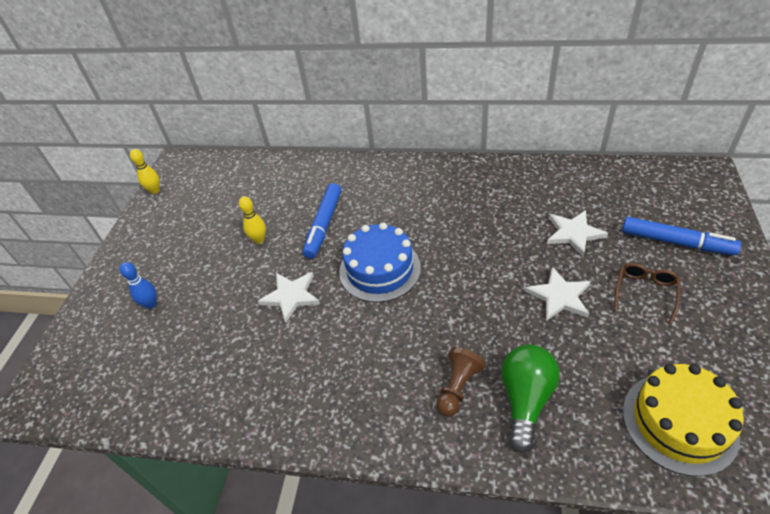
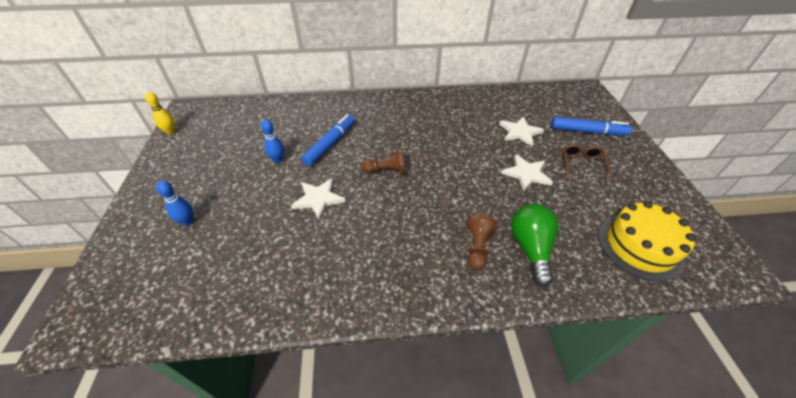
camera: 20 degrees left, 0 degrees up
(259, 240) = (278, 160): yellow bowling pin -> blue bowling pin
(323, 225) = (330, 144): blue marker -> blue marker turned 150 degrees counterclockwise
(380, 269) = (386, 171): blue cake -> brown pawn

